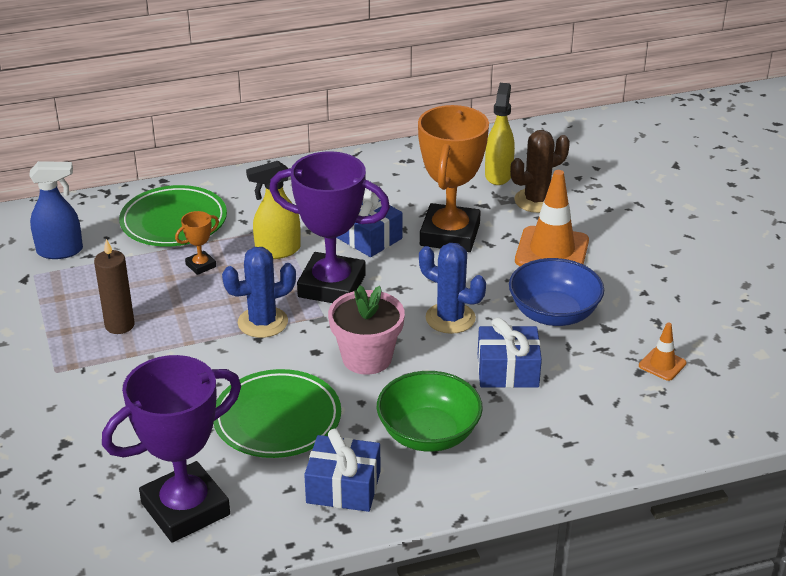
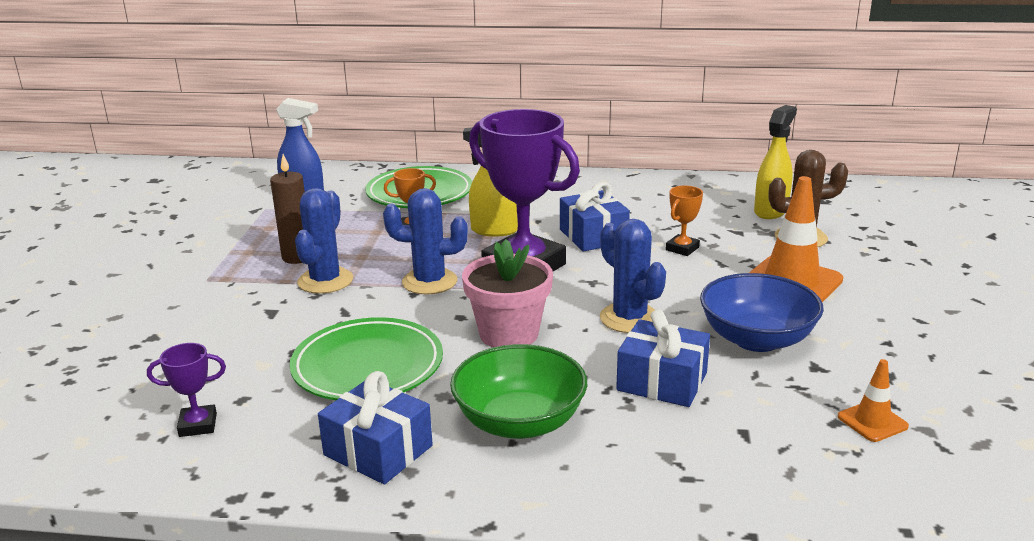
camera: 25 degrees right, 10 degrees down
(169, 345) = (325, 281): none -> blue cactus
(185, 509) = (198, 425): purple trophy -> purple trophy, size x0.42
(450, 235) = (682, 248): orange trophy -> orange trophy, size x0.42

